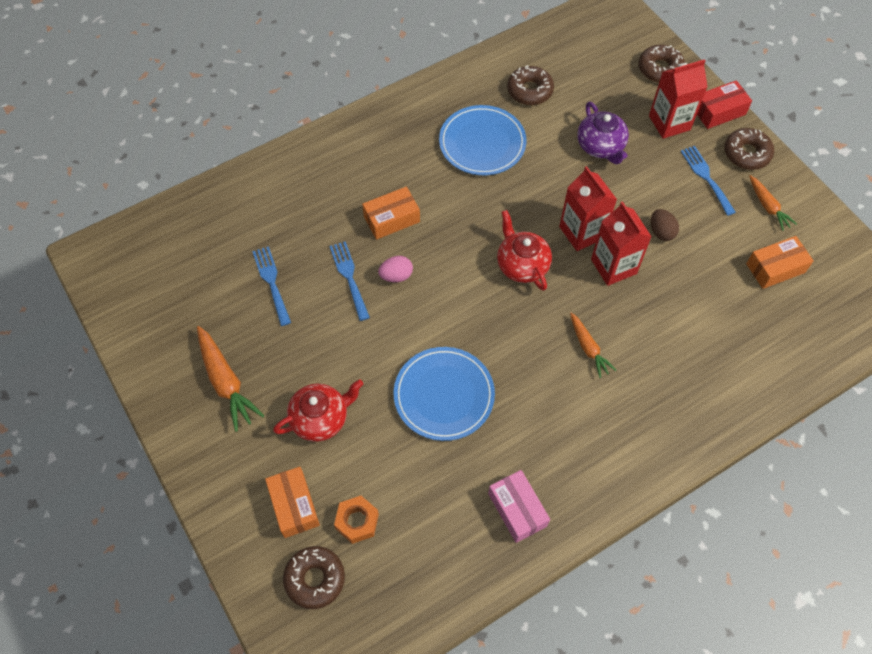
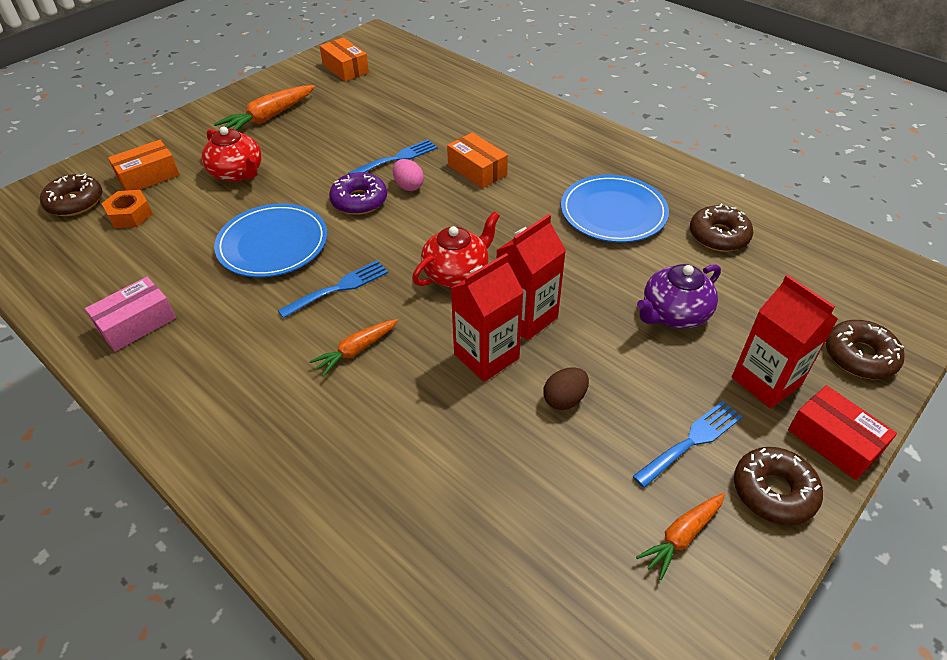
camera: 75 degrees right, 15 degrees down
(271, 282) = (376, 118): blue fork -> blue fork (339, 288)
(404, 318) = (359, 201): none -> purple donut
(775, 268) = (562, 561): orange box -> orange box (345, 68)

